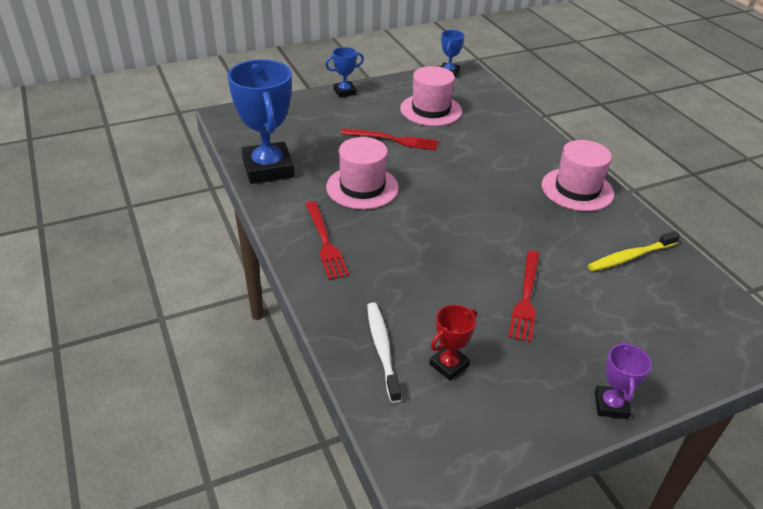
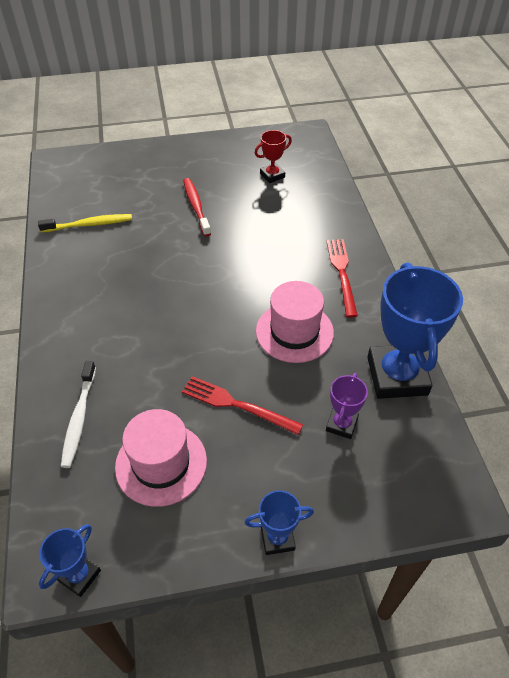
camera: 165 degrees left, 10 degrees up
(382, 349) = (313, 189): white toothbrush -> white toothbrush (79, 418)
(526, 298) = (196, 206): red fork -> red toothbrush
(577, 189) = (74, 296): pink hat -> none
(611, 405) = (186, 145): purple trophy -> purple trophy (341, 424)

